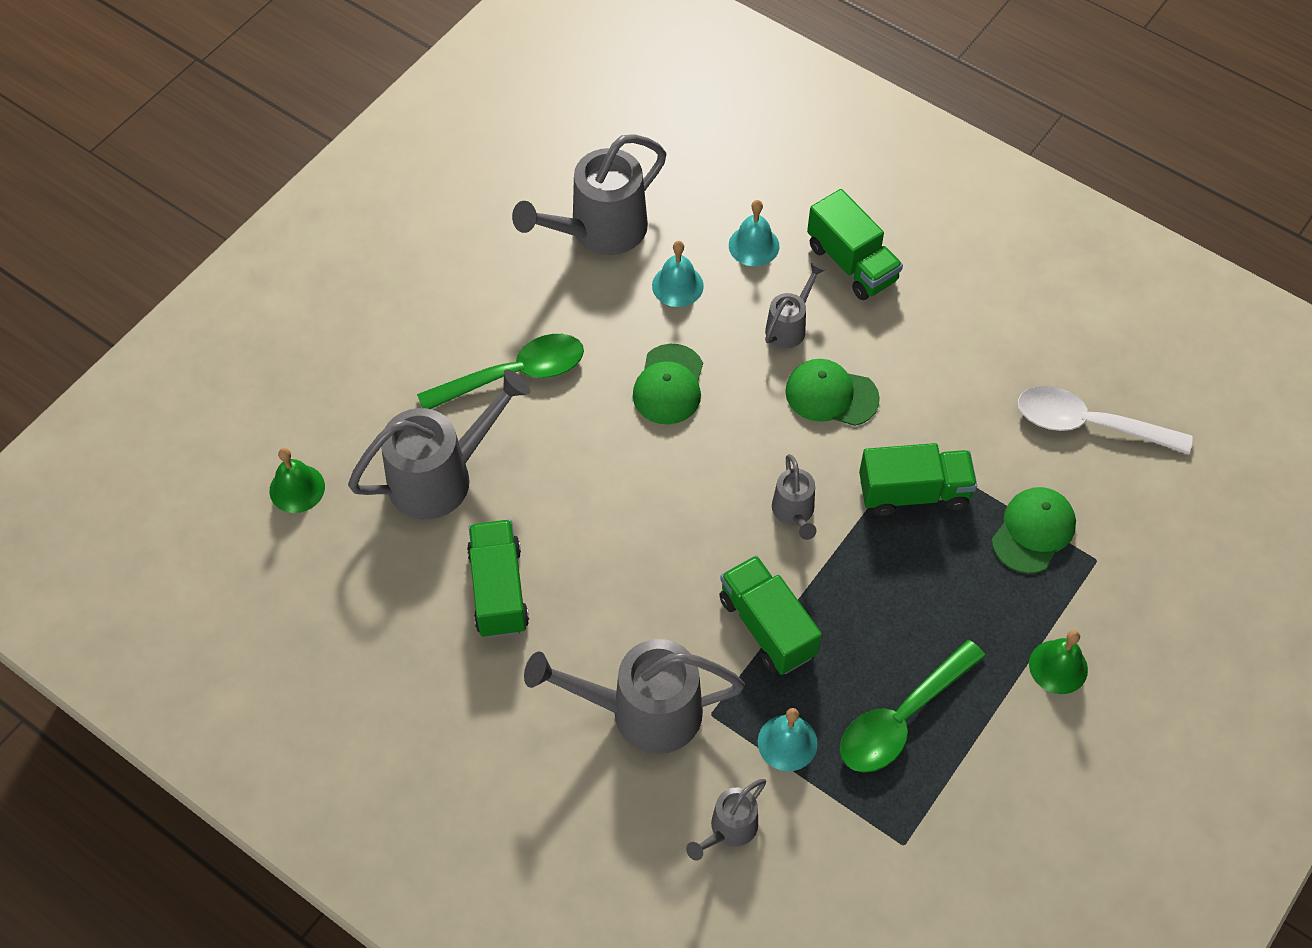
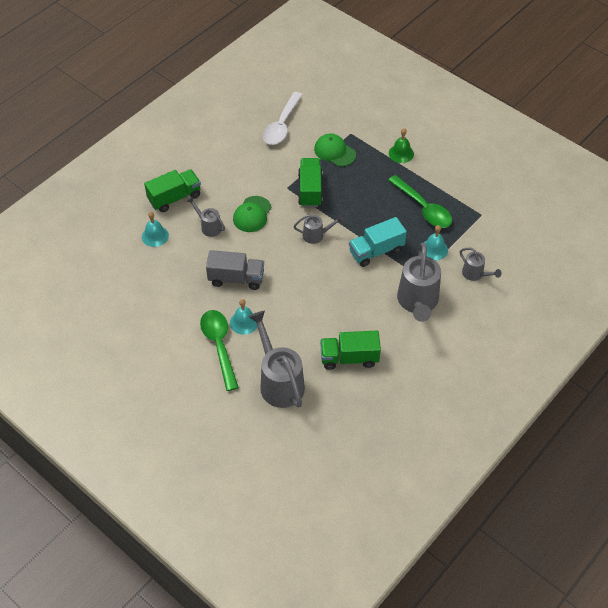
camera: 85 degrees left, 5 degrees down
(297, 488) = (278, 452): green bell -> none
(599, 231) = (130, 302): grey watering can -> none
(669, 385) = (236, 278): green cap -> grey truck
(677, 285) = (174, 270): turquoise bell -> turquoise bell (244, 322)
(767, 626) = (376, 251): green truck -> turquoise truck

